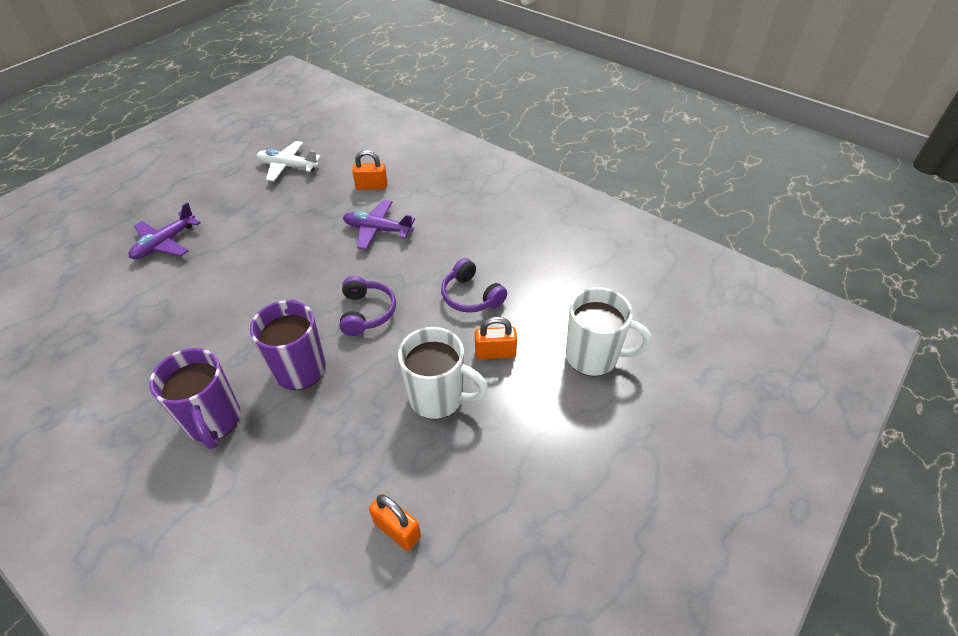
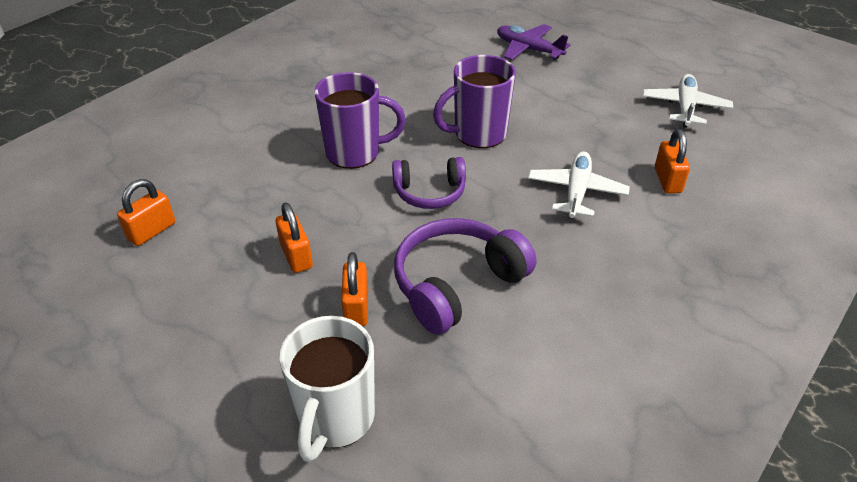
camera: 90 degrees right, 5 degrees down
(213, 421) = (301, 111): purple mug -> purple mug (478, 134)
(378, 230) = (576, 192): purple plane -> white plane
(438, 398) = (296, 256): white mug -> orange padlock
(471, 296) = (457, 284): purple headphones -> purple headphones, size x1.54

